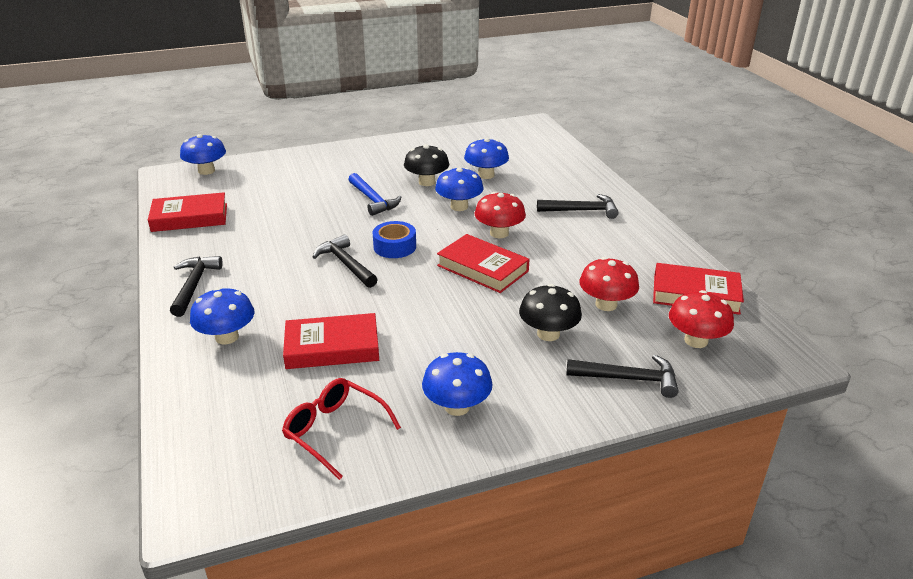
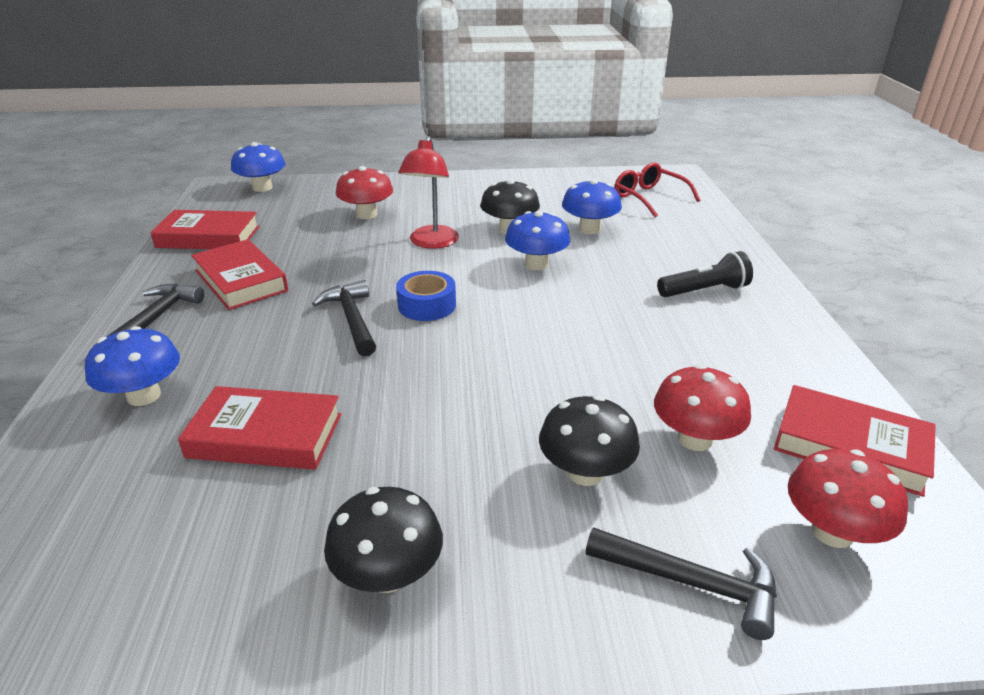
camera: 15 degrees right, 0 degrees up
(335, 431) = (186, 579): red glasses -> red glasses (649, 198)
(373, 200) = (431, 243): blue hammer -> red lamp
(457, 406) = (388, 575): blue mushroom -> black mushroom
(482, 268) = (530, 353): red book -> red book (240, 280)
(499, 233) = (574, 306): red mushroom -> red mushroom (367, 214)
(582, 210) = (704, 291): black hammer -> black flashlight

